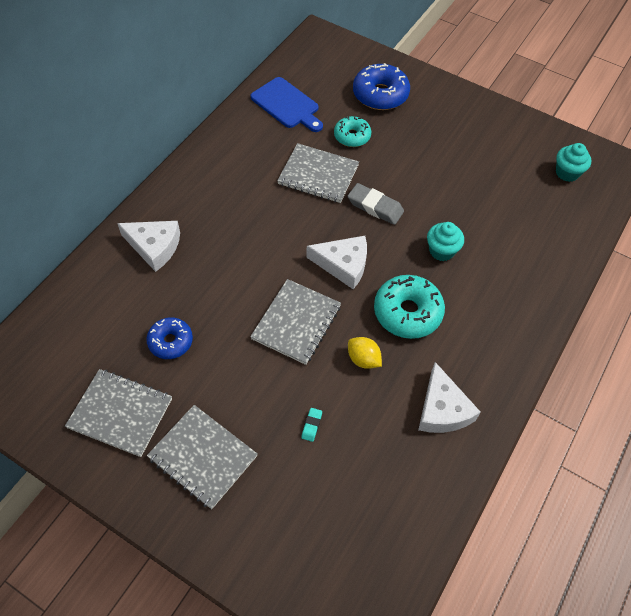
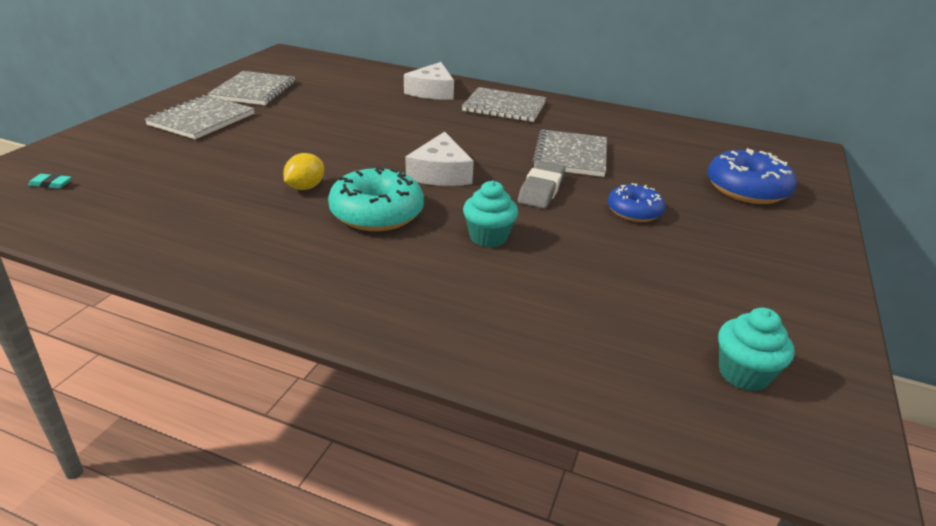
camera: 80 degrees right, 25 degrees down
(170, 342) = (326, 102): blue donut -> blue donut (634, 211)
(287, 105) = (667, 136): blue cutting board -> none
(296, 322) = (353, 151): grey notebook -> grey notebook (504, 107)
(311, 425) = (223, 163): turquoise eraser -> turquoise eraser (51, 184)
(352, 136) = (651, 173): turquoise donut -> none
(442, 409) = (226, 238): white cheese -> none

